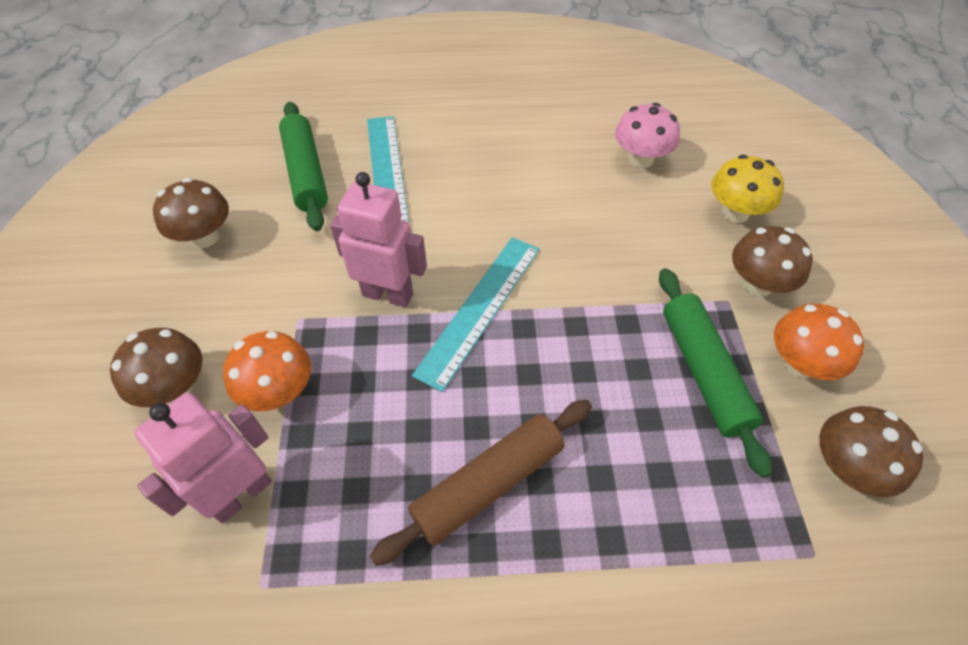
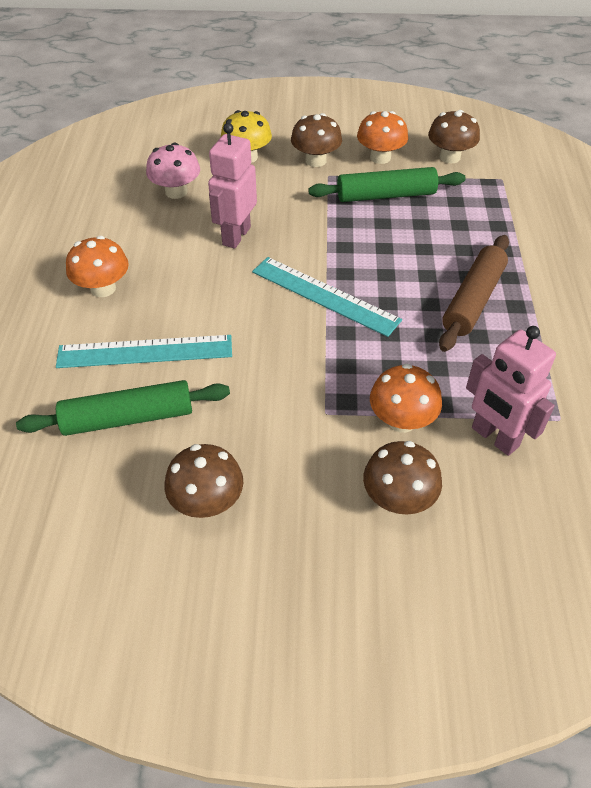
camera: 85 degrees left, 5 degrees down
(388, 294) = (304, 351): pink robot -> pink robot (236, 236)
(472, 130) = (103, 288): none -> orange mushroom
(488, 484) = (473, 300): brown rolling pin -> brown rolling pin turned 60 degrees clockwise

